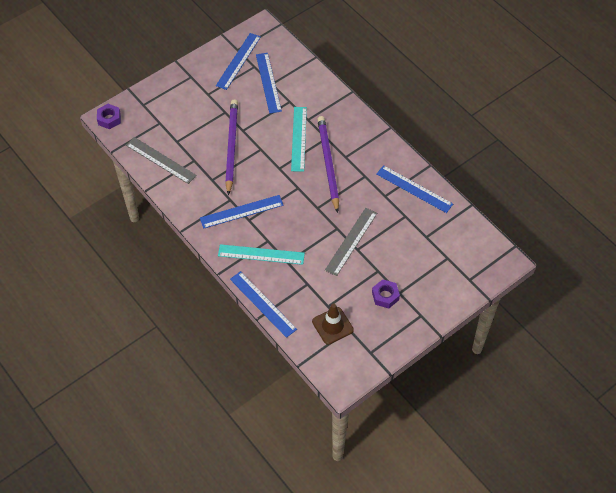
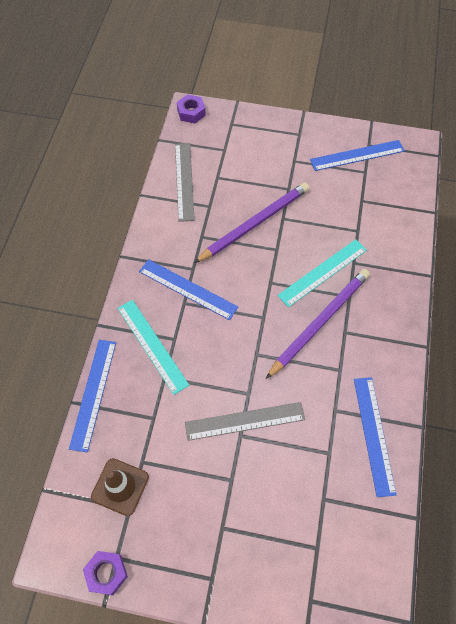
camera: 50 degrees right, 5 degrees up
(268, 82) = (359, 197): blue ruler -> none
(385, 296) = (204, 515): purple nut -> purple nut (106, 573)

